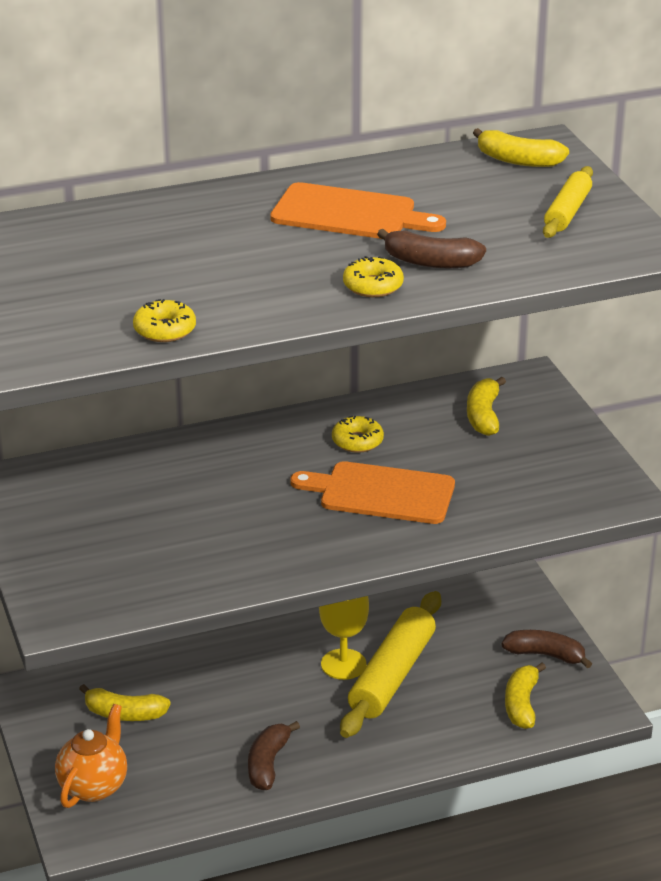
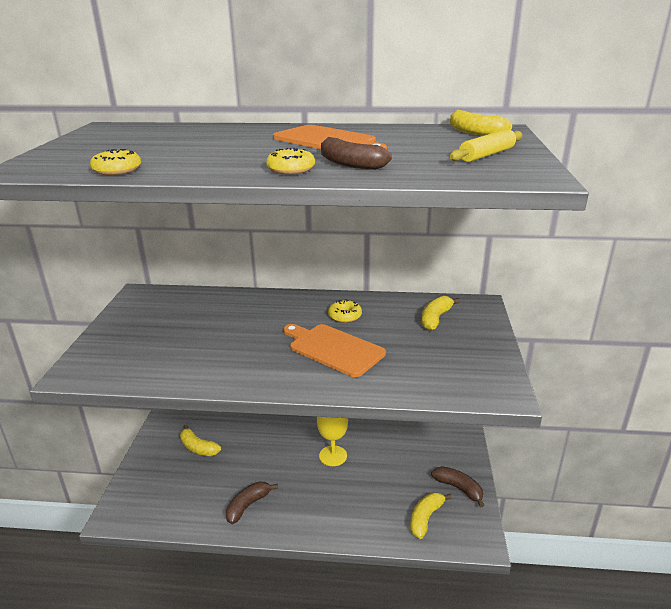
camera: 25 degrees right, 5 degrees down
(94, 786) = (148, 486): orange teapot -> none
(391, 675) = (356, 472): yellow rolling pin -> none

